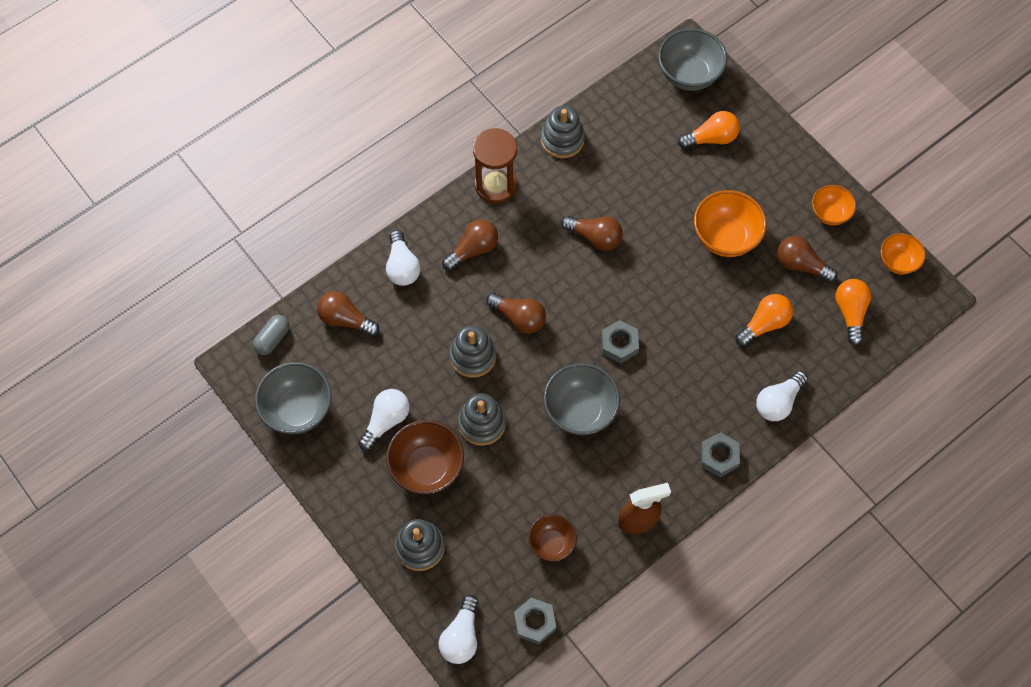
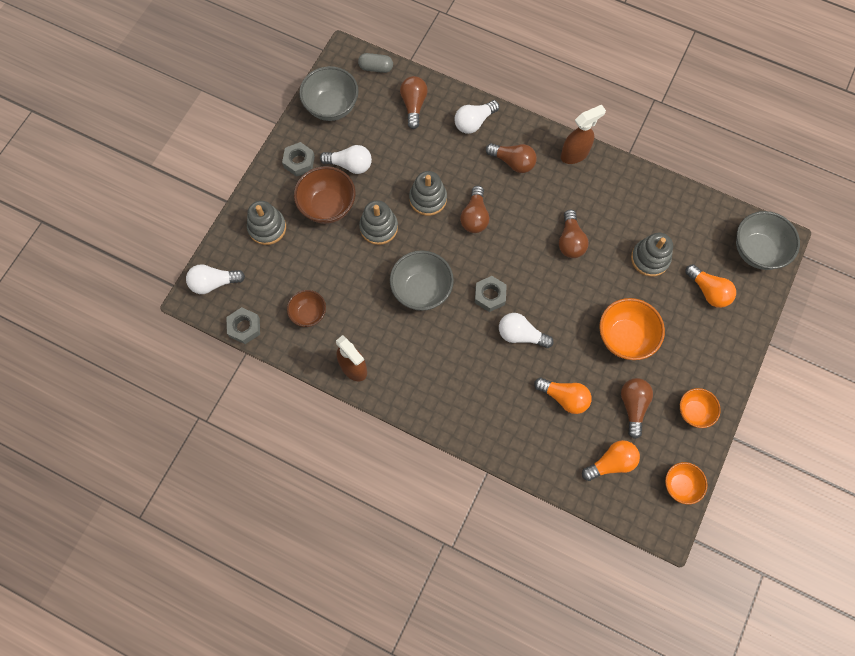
camera: 65 degrees right, 5 degrees up
(495, 185) = (575, 154): brown hourglass -> brown spray bottle
(562, 139) = (641, 183): grey stacking toy -> grey stacking toy (650, 259)
(719, 457) = (433, 406): grey nut -> grey nut (299, 162)
(778, 402) = (502, 434): white light bulb -> white light bulb (521, 335)

